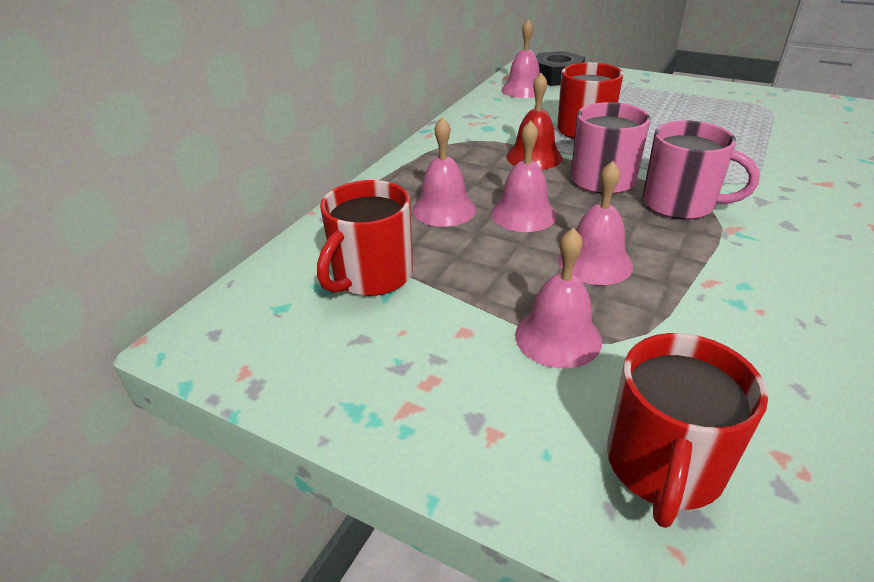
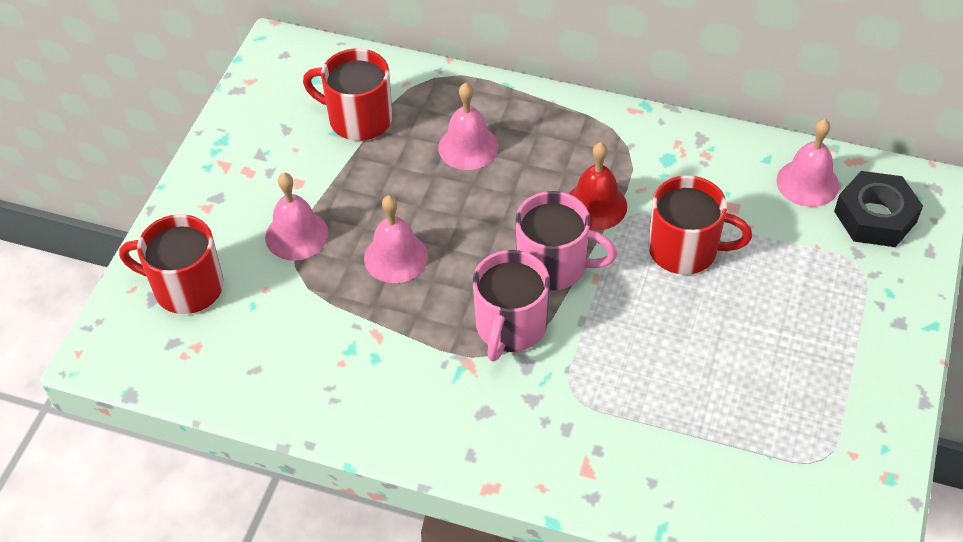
camera: 80 degrees right, 15 degrees up
(523, 214) = (469, 204): pink bell -> none

